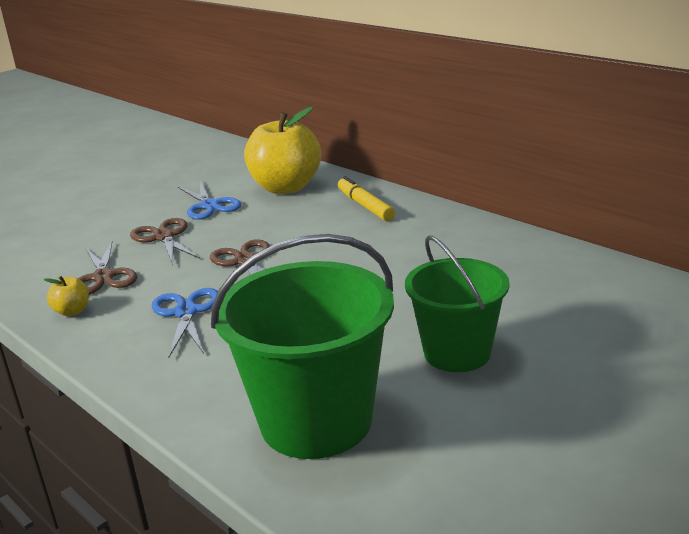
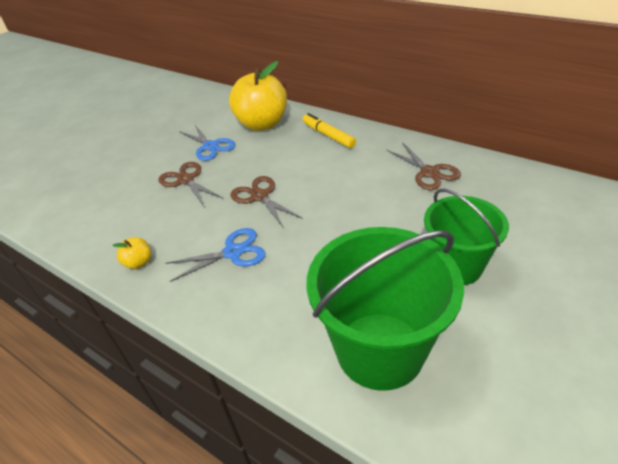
camera: 10 degrees left, 15 degrees up
(104, 277) = (152, 224): brown scissors -> brown scissors (429, 172)
(186, 312) = (233, 252): blue scissors -> blue scissors turned 90 degrees clockwise

